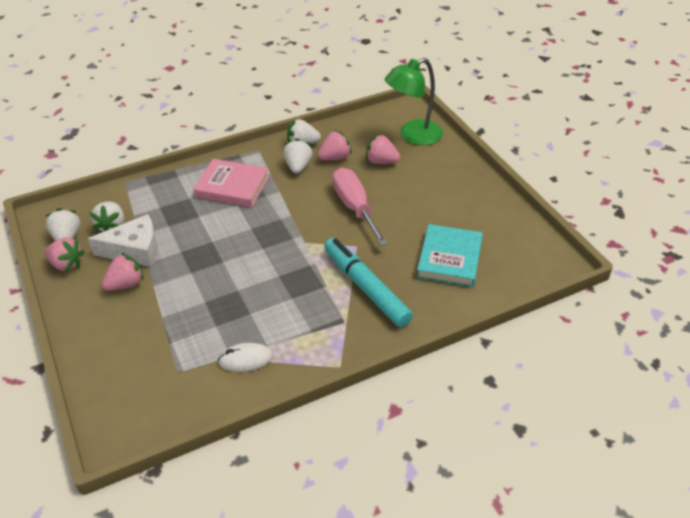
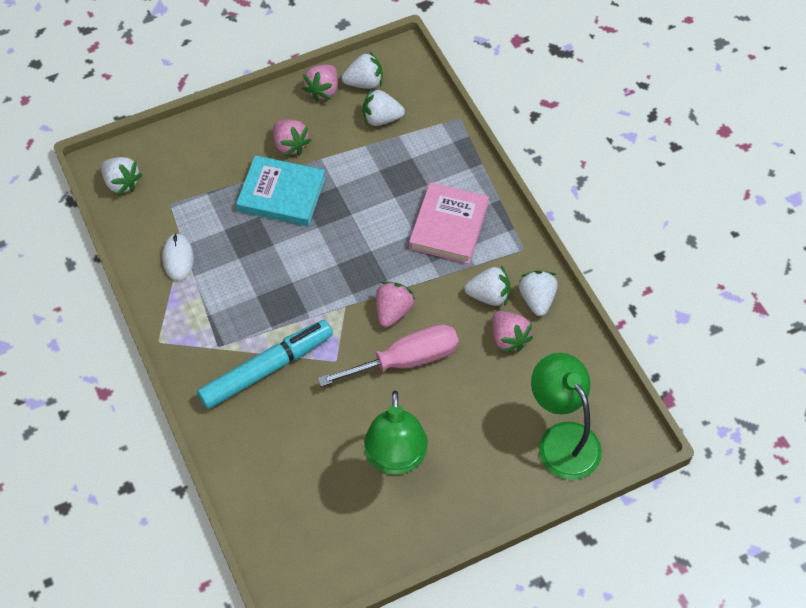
camera: 90 degrees right, 15 degrees up
(135, 250) = (341, 145): white cheese -> none
(142, 417) = (122, 183): none -> white strawberry
(381, 161) = (500, 394): pink strawberry -> pink strawberry (393, 311)
(439, 211) = (395, 459): none -> green lamp
(449, 259) = (306, 462): turquoise book -> turquoise book (281, 194)

